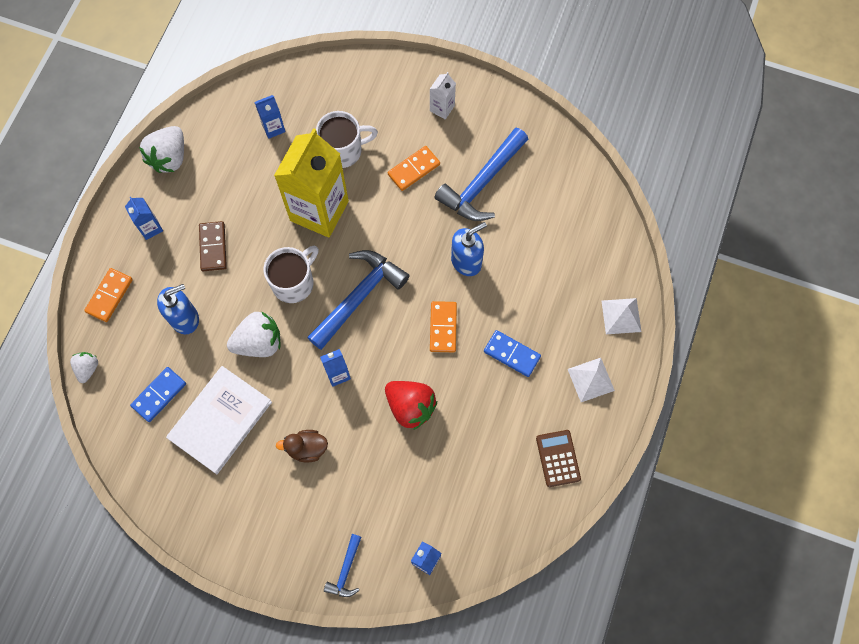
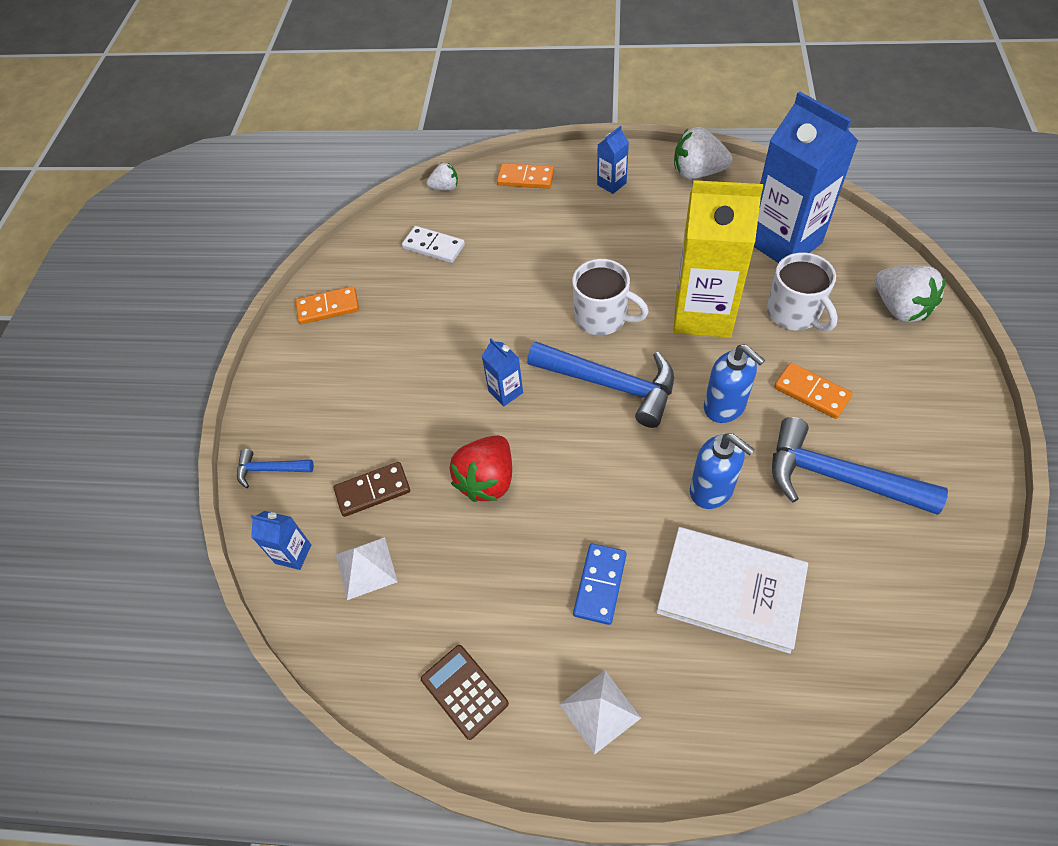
camera: 80 degrees right, 15 degrees down
(159, 395) = (434, 246): blue domino -> white domino
(185, 318) = (523, 240): blue soap dispenser -> blue soap dispenser (725, 406)
(213, 247) = (613, 237): brown domino -> brown domino (373, 491)
(220, 420) = (420, 303): white book -> white book (731, 590)
(259, 342) = (518, 308): white strawberry -> white strawberry (900, 308)
(273, 128) = (784, 242): blue carton -> blue carton, size x2.33
(307, 448) = (407, 389): brown duck -> none
(442, 108) = (920, 399): white carton -> none
(443, 327) = (606, 487): orange domino -> orange domino (328, 307)
(558, 458) = (464, 691): brown calculator -> brown calculator turned 105 degrees counterclockwise
(621, 316) = (722, 734): white pyramid -> white pyramid (366, 568)

